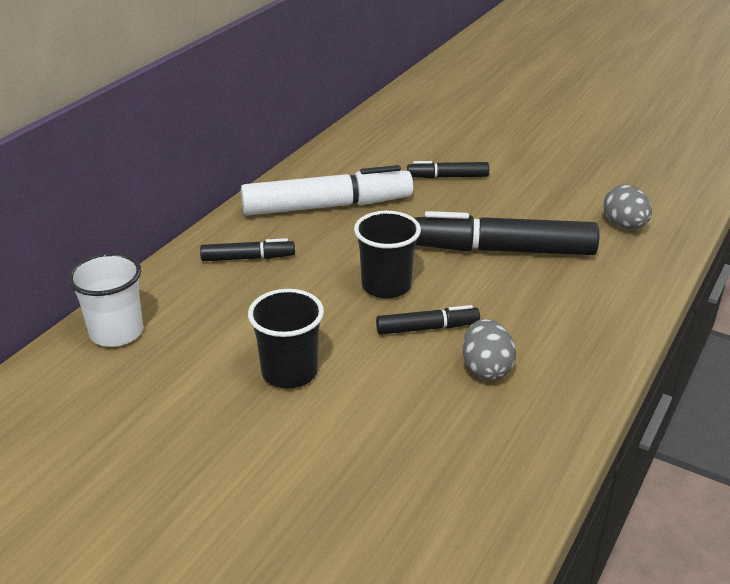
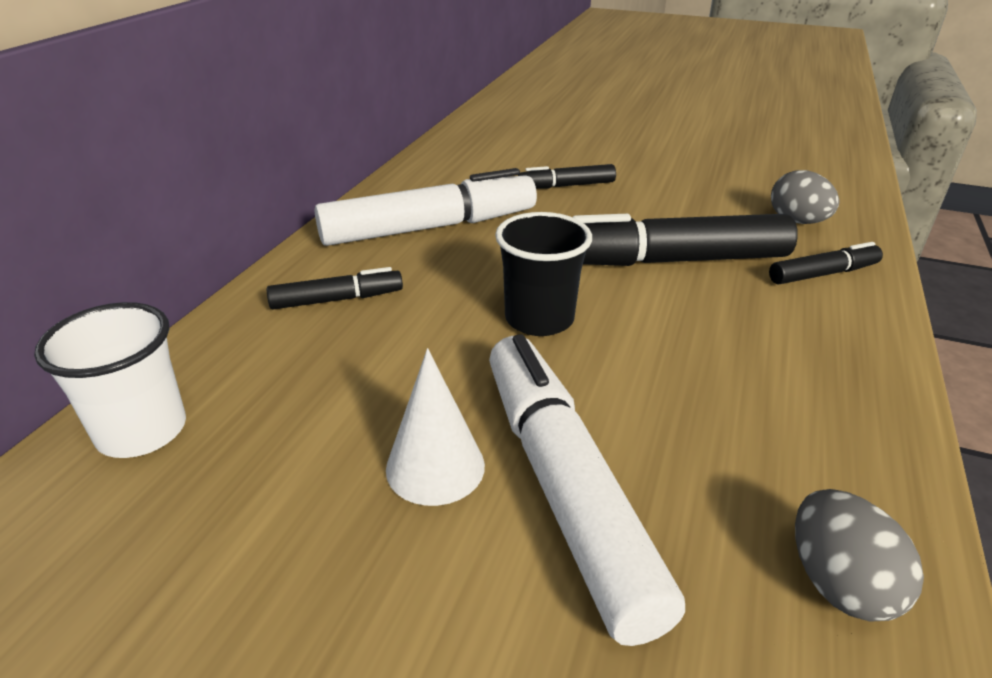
camera: 10 degrees left, 0 degrees up
(289, 372) = (435, 467): black cup -> white cone
(365, 392) = (564, 486): none -> white marker
(427, 328) = (618, 372): black marker -> black marker (823, 274)
(486, 369) = (728, 425): grey egg -> grey egg (838, 583)

